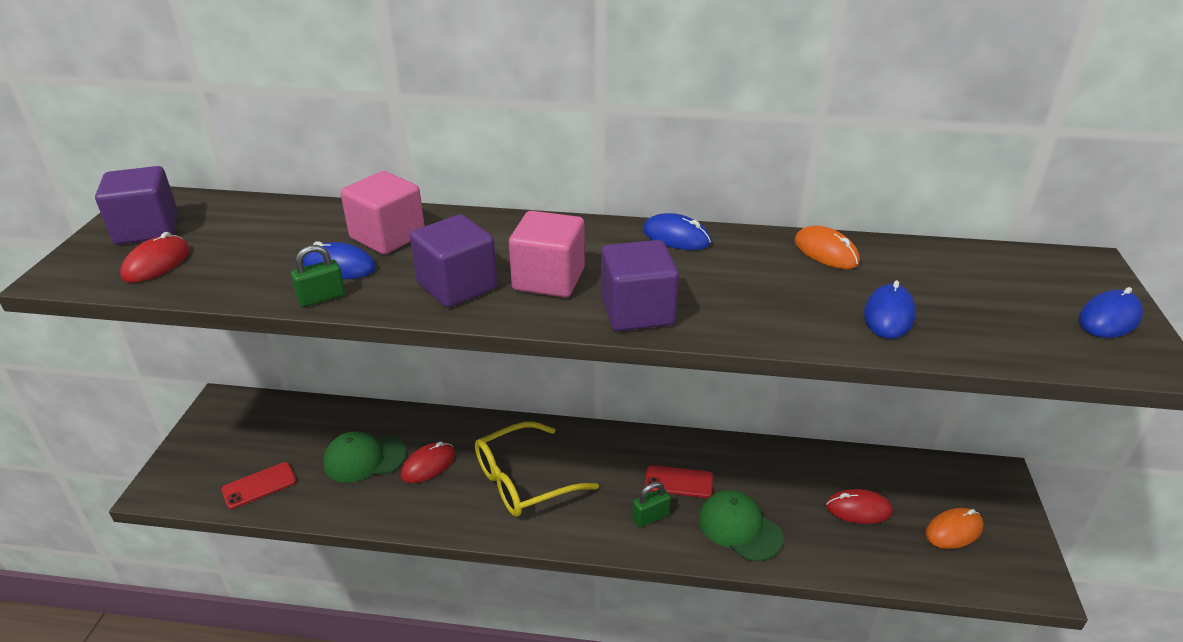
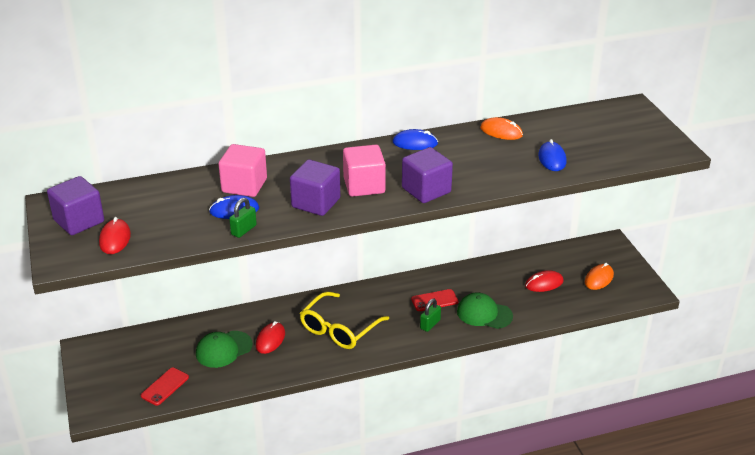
camera: 25 degrees left, 0 degrees up
(1109, 318) = (652, 133): blue mouse -> none

